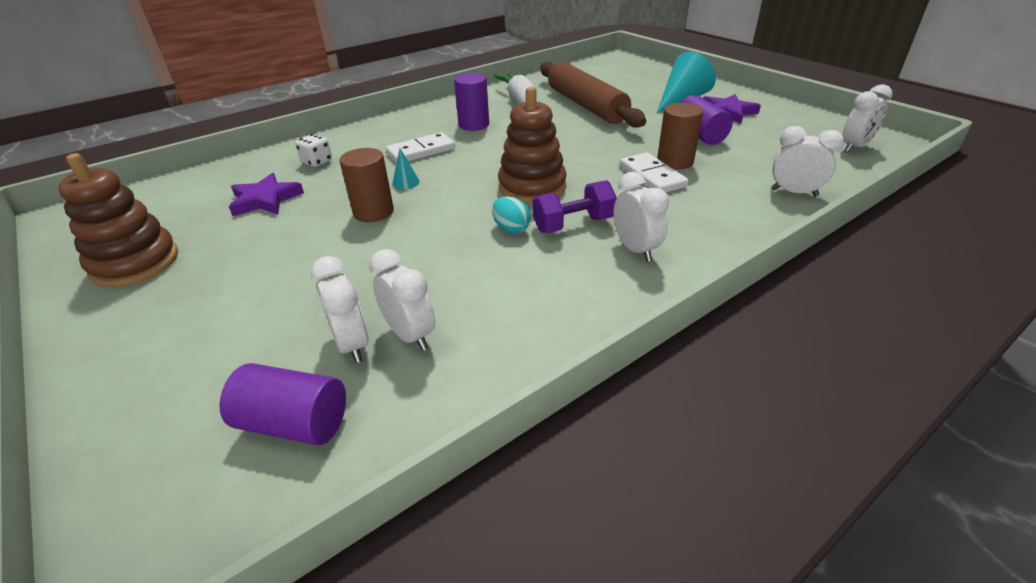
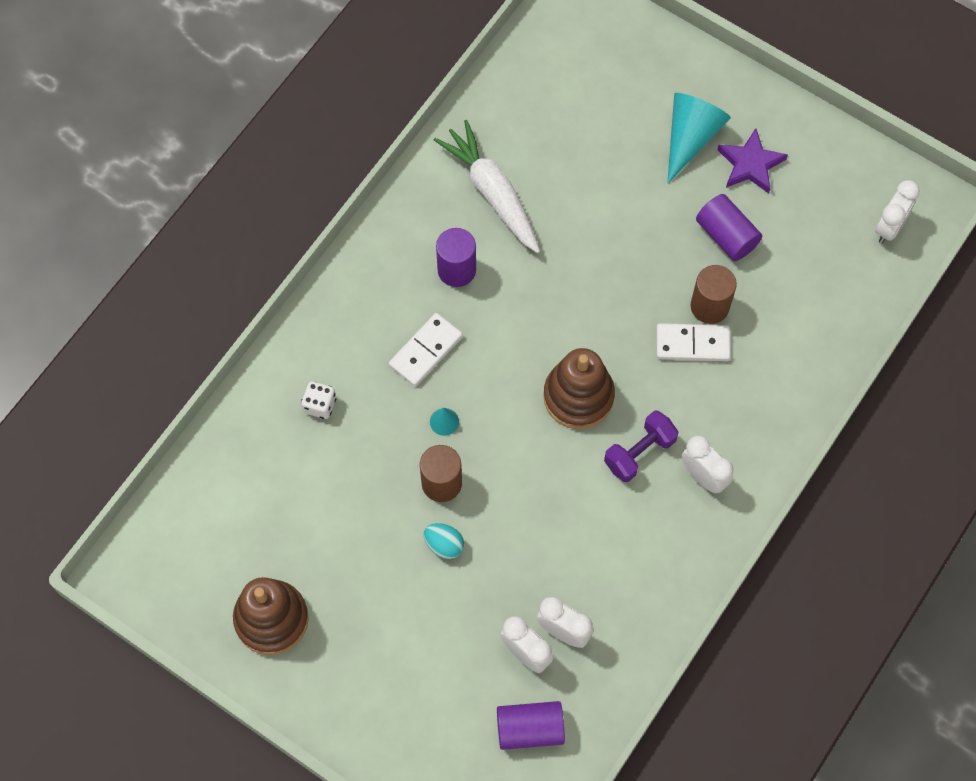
camera: 20 degrees left, 30 degrees up
(265, 199) = (316, 492): purple star -> none
(511, 229) = (585, 475): turquoise egg -> turquoise egg (444, 545)
(586, 105) = (576, 181): brown rolling pin -> none
(652, 176) = (692, 344): white domino -> white domino turned 45 degrees counterclockwise
(794, 192) = (830, 342): white clock -> none

